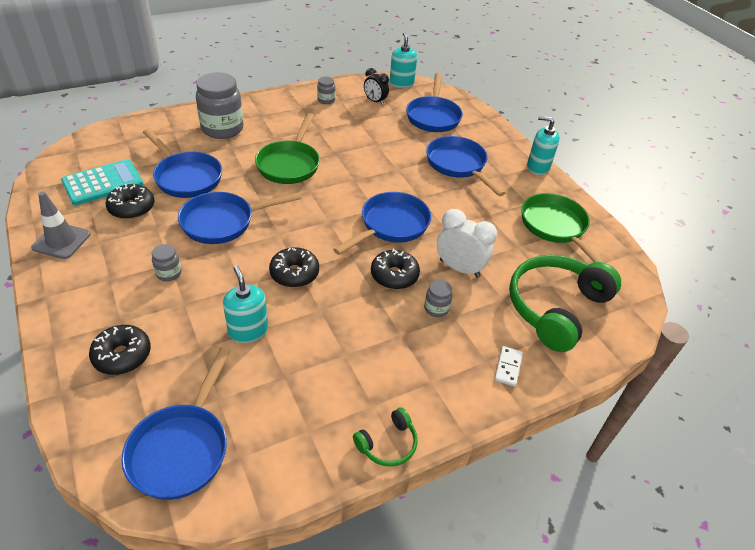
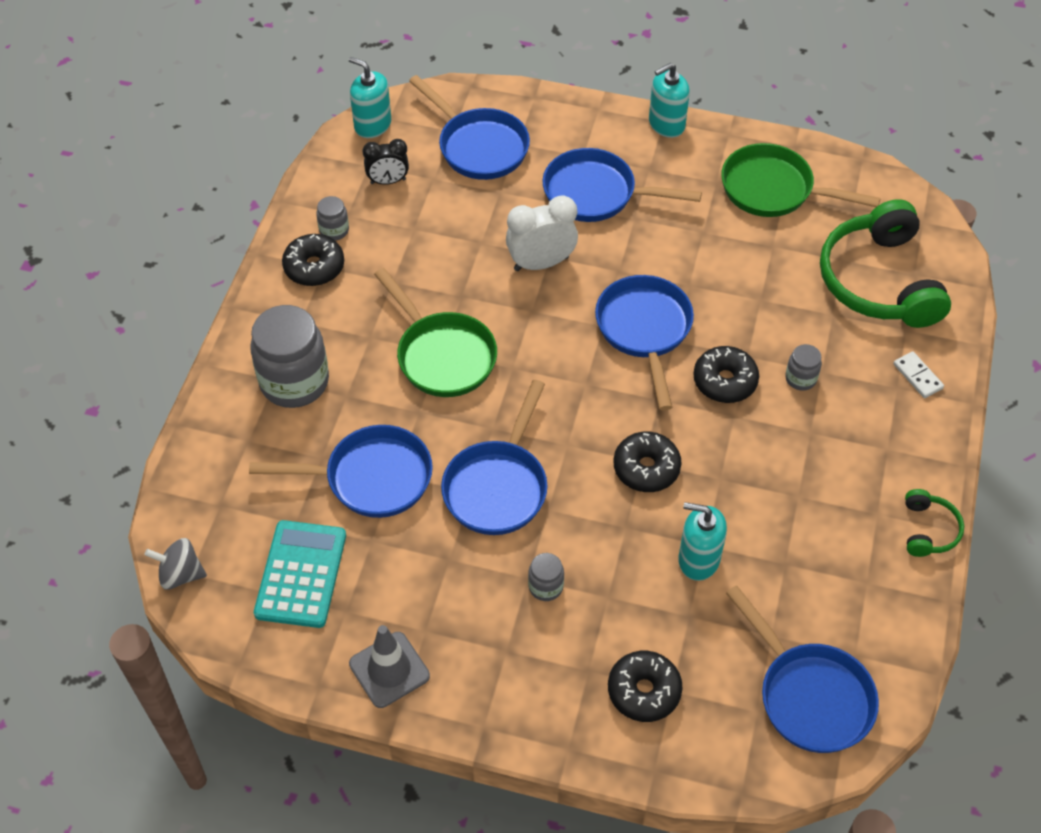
camera: 45 degrees left, 10 degrees up
(72, 148) = (180, 574): none -> grey spinning top
(132, 208) = (385, 567): black donut -> black donut (314, 267)
(459, 268) = (762, 318): white clock -> white clock (541, 263)

